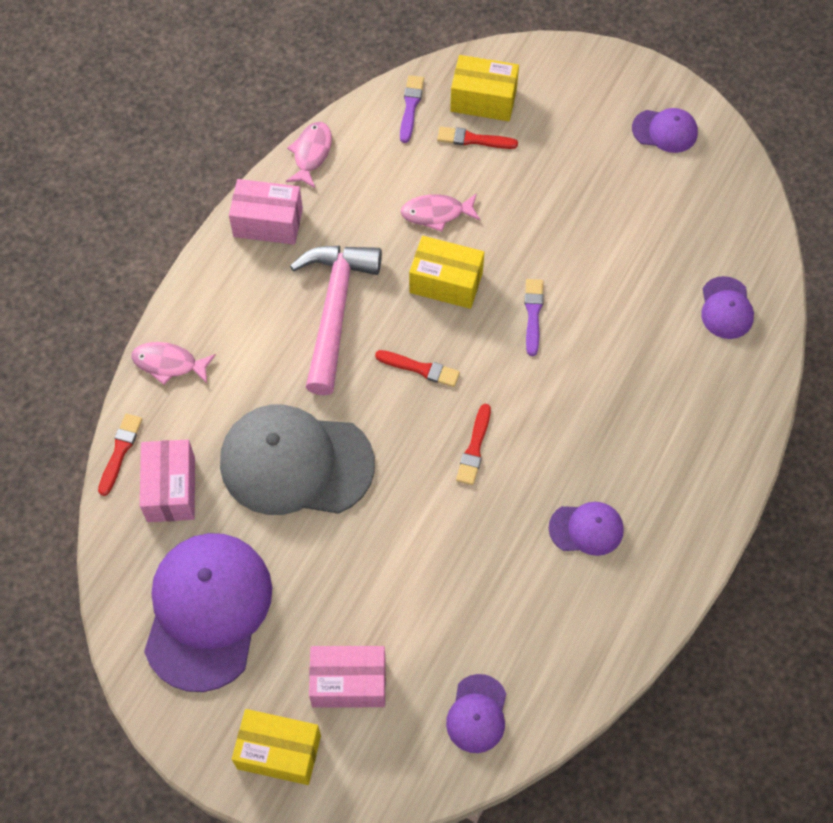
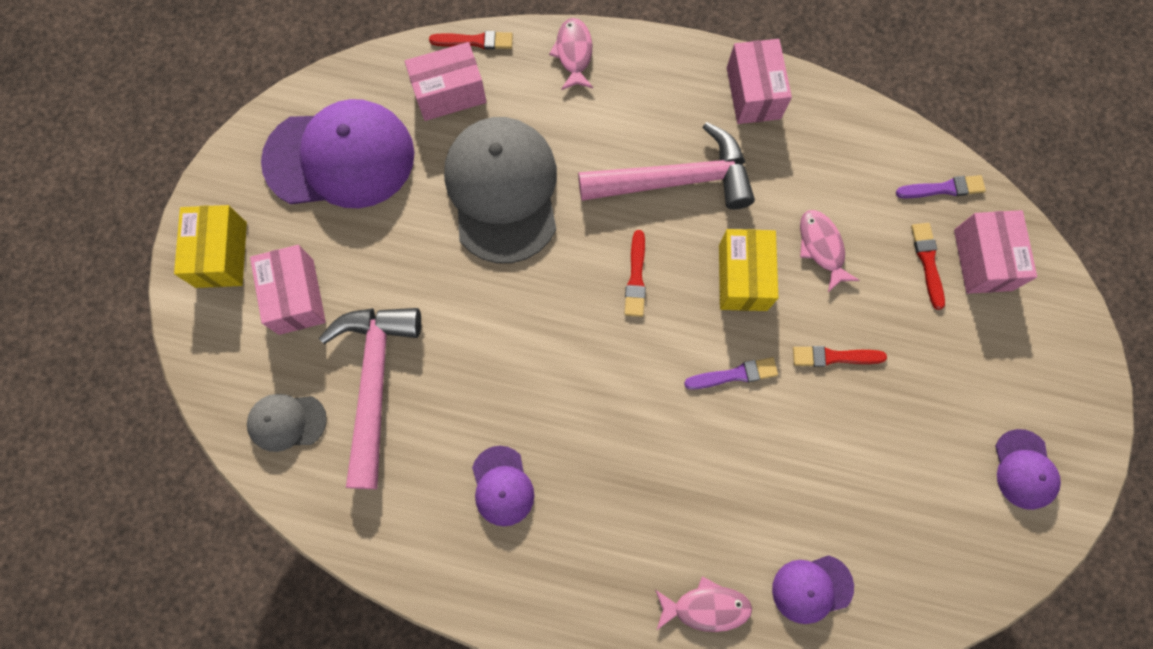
camera: 75 degrees right, 10 degrees up
(311, 153) = (847, 110): pink fish -> pink fish (706, 607)
(459, 622) = (374, 382): none -> pink hammer
(474, 448) = (563, 352): red brush -> red brush (834, 357)
(477, 714) = (287, 422): purple cap -> grey cap
(483, 100) = (982, 260): yellow box -> pink box

